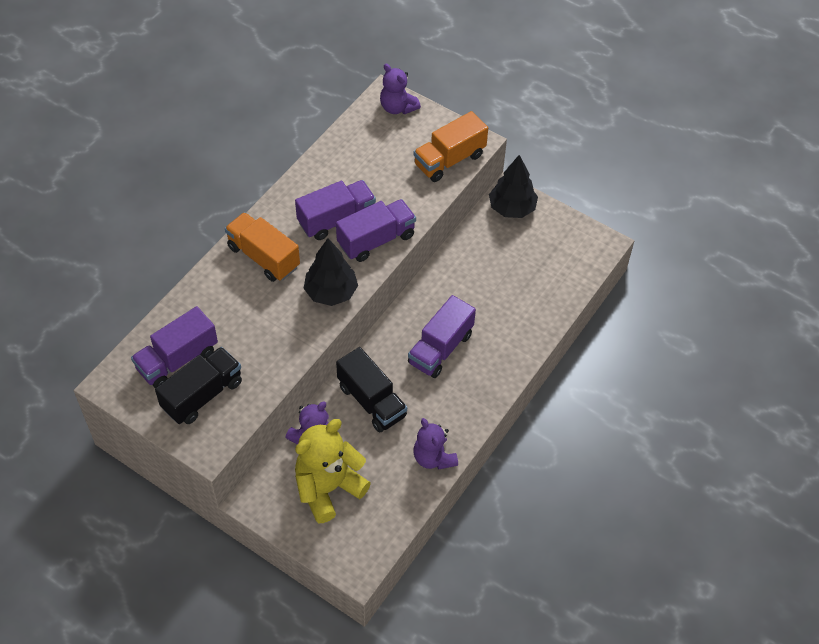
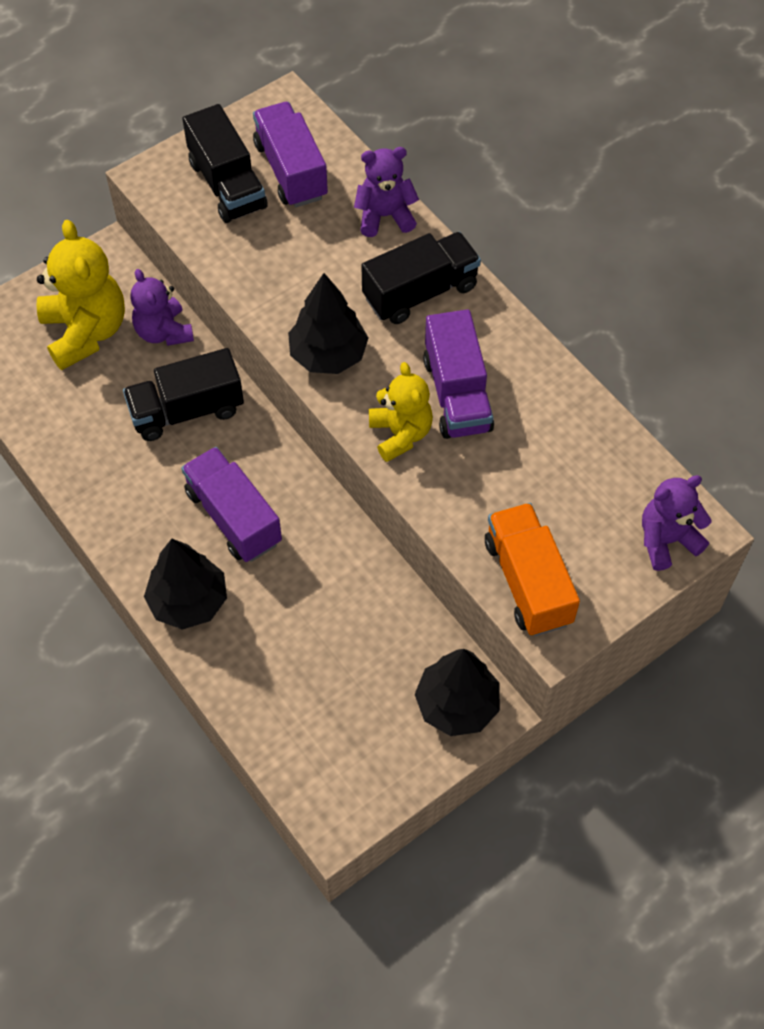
camera: 110 degrees right, 5 degrees up
(263, 257) = (420, 292): orange truck -> black truck
(376, 240) = (400, 434): purple truck -> yellow teddy bear
(433, 458) = (70, 456): purple teddy bear -> purple teddy bear (385, 216)
(507, 353) = (188, 601): none -> black tree

